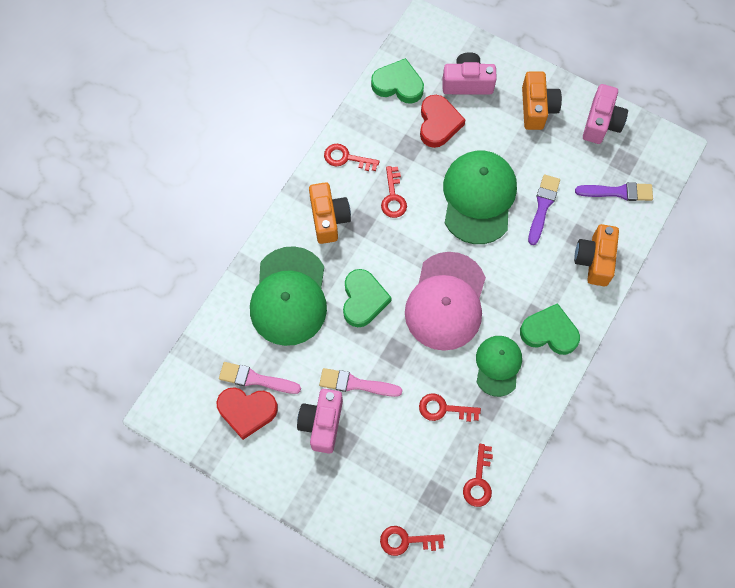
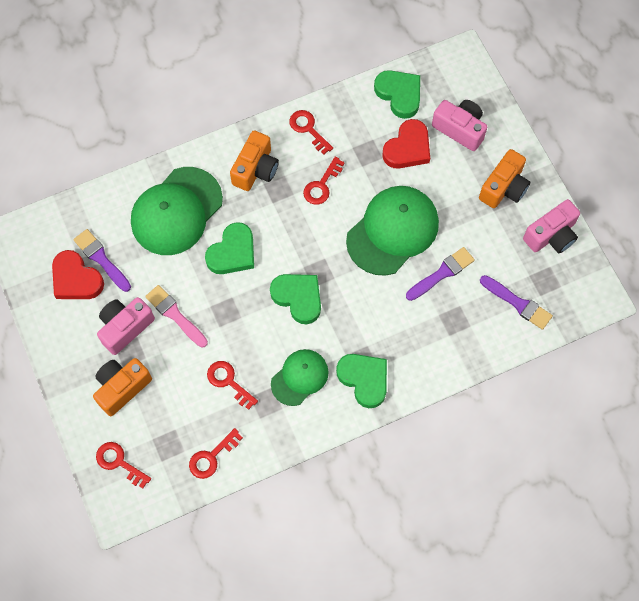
camera: 35 degrees right, 0 degrees up
(256, 379) = (101, 259): pink brush -> purple brush
(446, 301) = (298, 298): pink cap -> green heart
(594, 260) = (450, 346): orange camera -> orange camera (122, 388)

